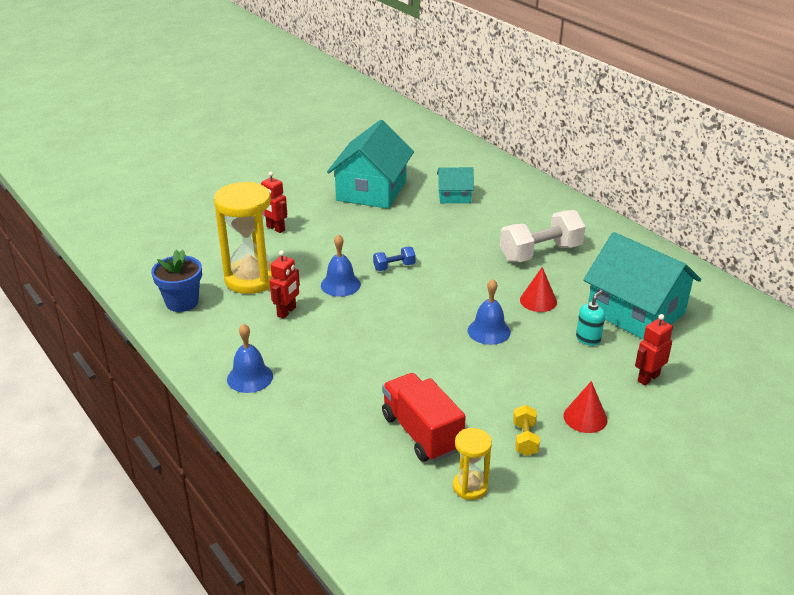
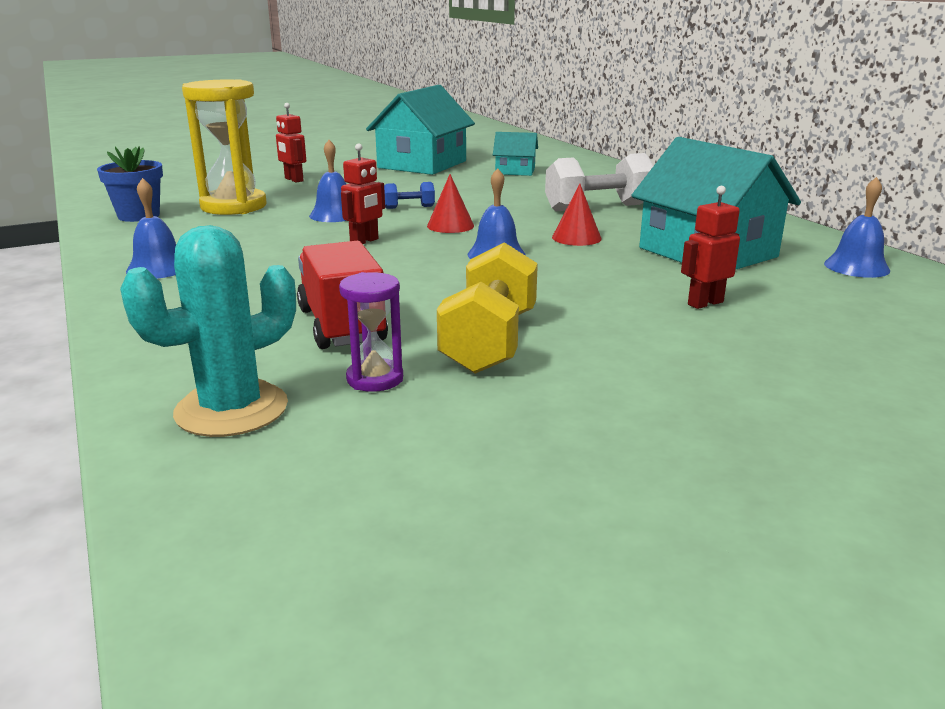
camera: 10 degrees right, 10 degrees down
(287, 312) = (253, 228): red robot -> red robot (364, 241)
(399, 527) = (231, 409): none -> turquoise cactus
(470, 487) = (375, 379): yellow hourglass -> purple hourglass
(525, 439) = (490, 342): yellow dumbbell -> yellow dumbbell, size x2.06
(585, 417) = (593, 329): red cone -> red cone (450, 226)
(588, 339) = (630, 268): turquoise soap dispenser -> none
(738, 320) = (856, 267): none -> blue bell

